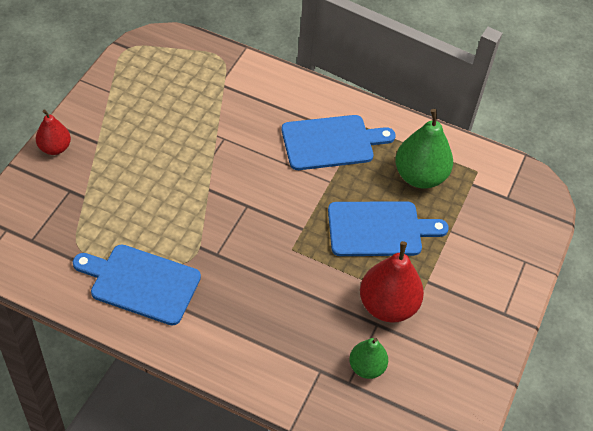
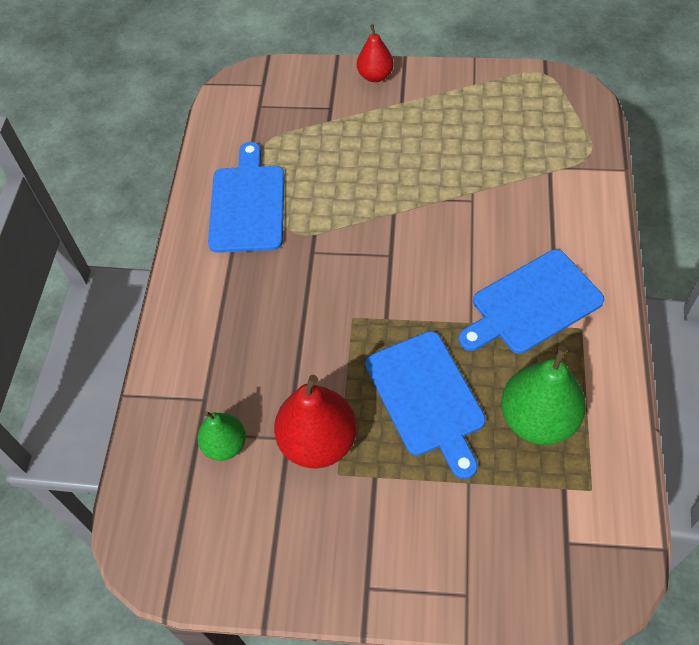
camera: 80 degrees right, 5 degrees up
(331, 142) = (532, 304): blue cutting board -> blue cutting board turned 90 degrees clockwise

